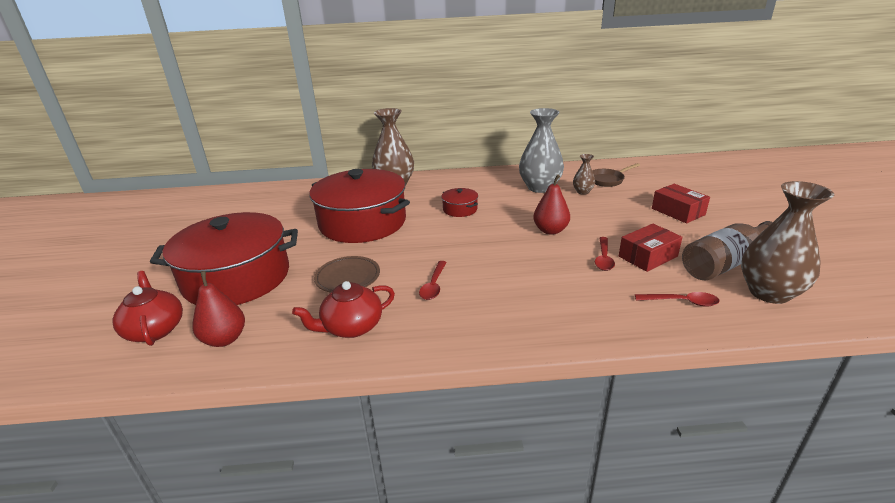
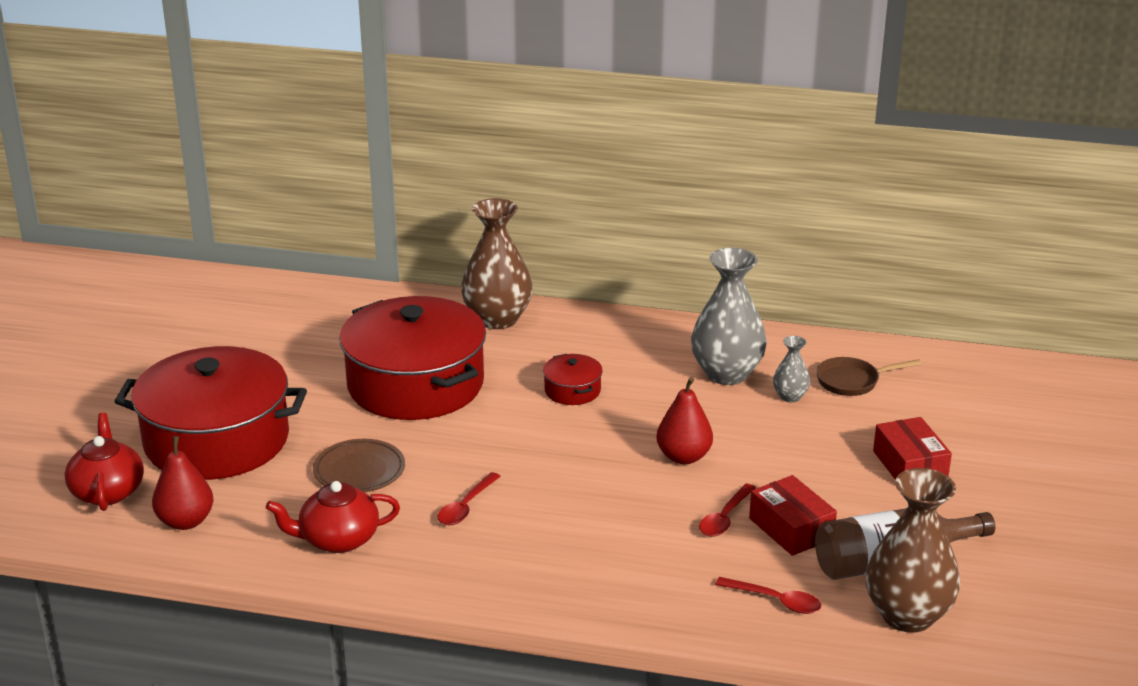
camera: 15 degrees right, 0 degrees up
(582, 192) = (790, 396): brown vase -> grey vase
(648, 256) = (791, 528): red box -> red box turned 75 degrees clockwise

